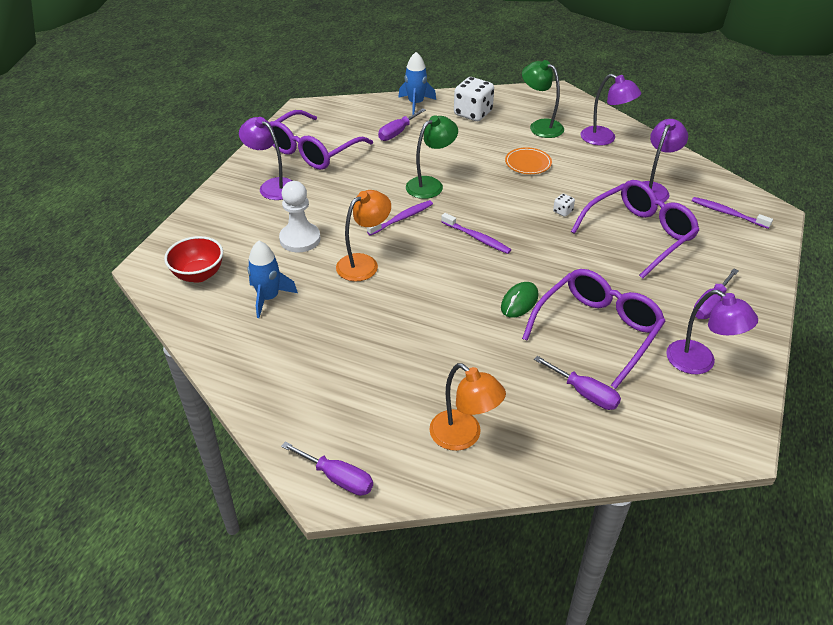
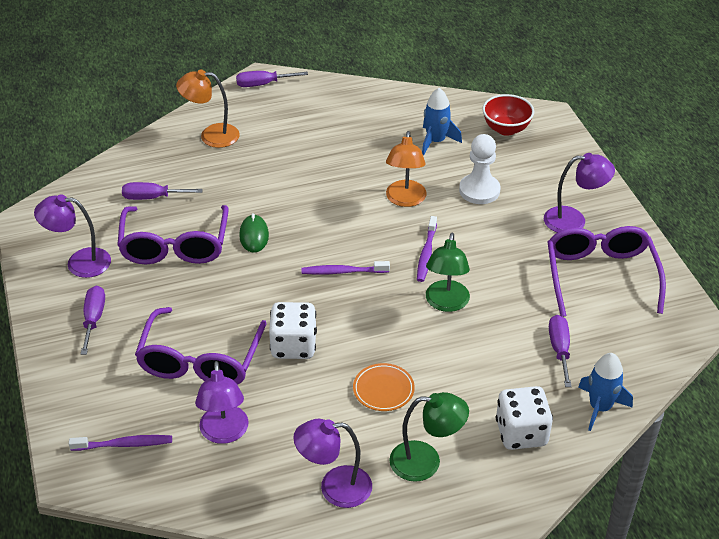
camera: 140 degrees right, 0 degrees up
(562, 211) = (293, 346): white dice -> white dice, size x2.30

